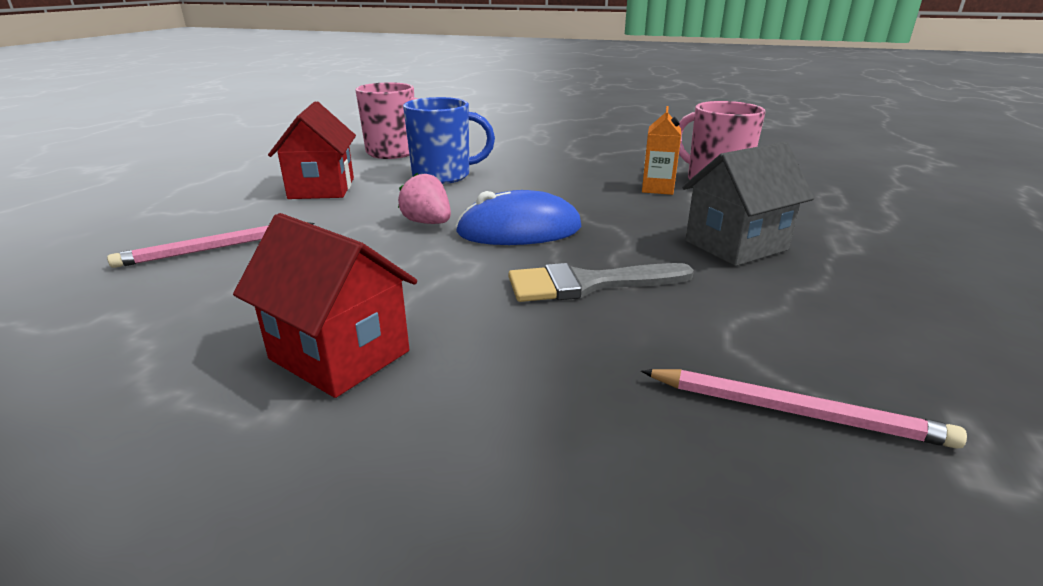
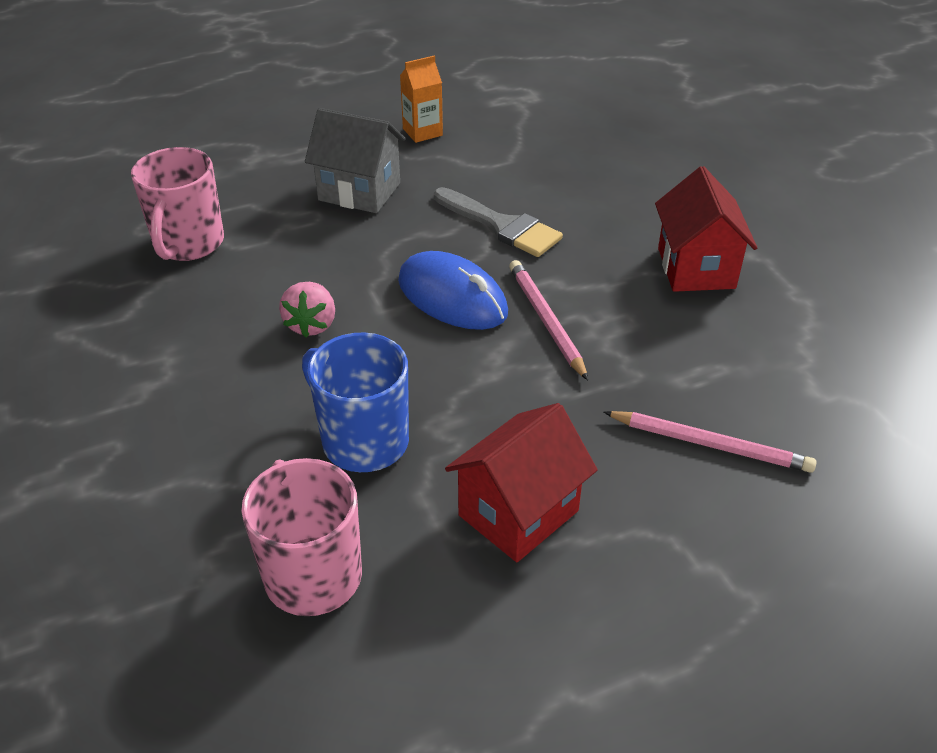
camera: 130 degrees left, 15 degrees up
(427, 223) = (502, 357): pink strawberry -> pink strawberry (311, 324)
(657, 188) = (250, 268): orange carton -> orange carton (422, 132)
(794, 412) = (543, 134): pink pencil -> pink pencil (546, 321)

